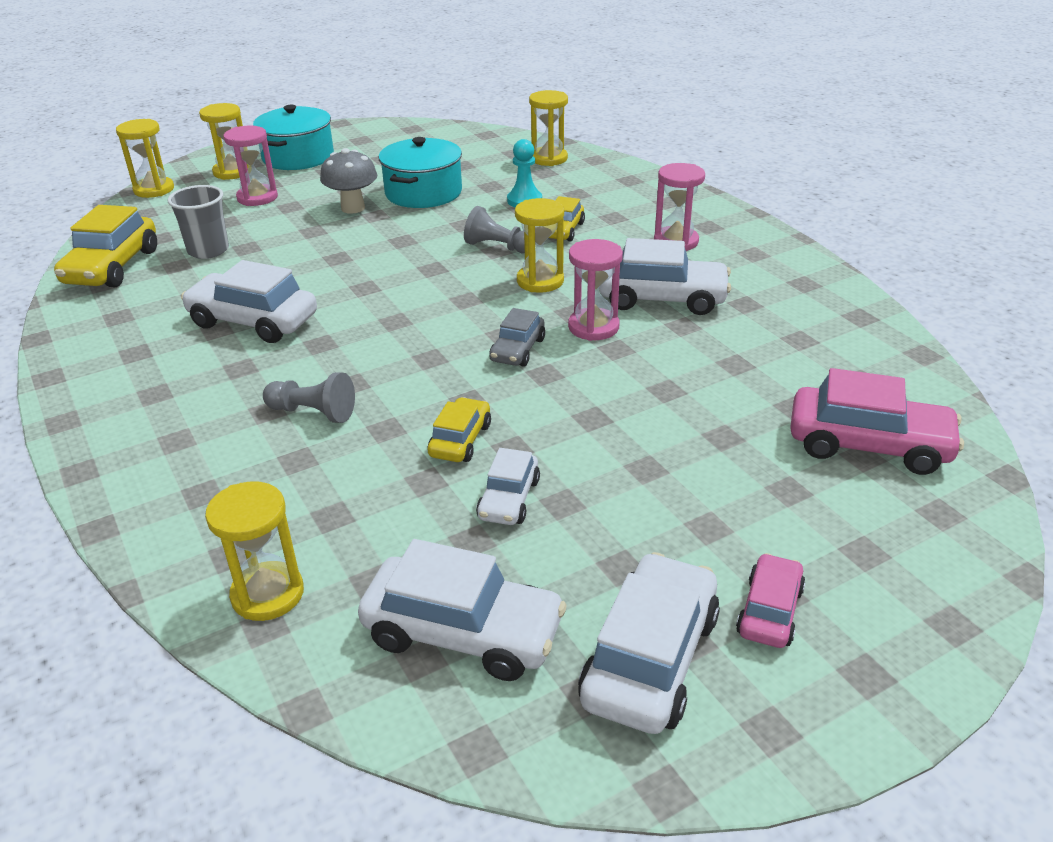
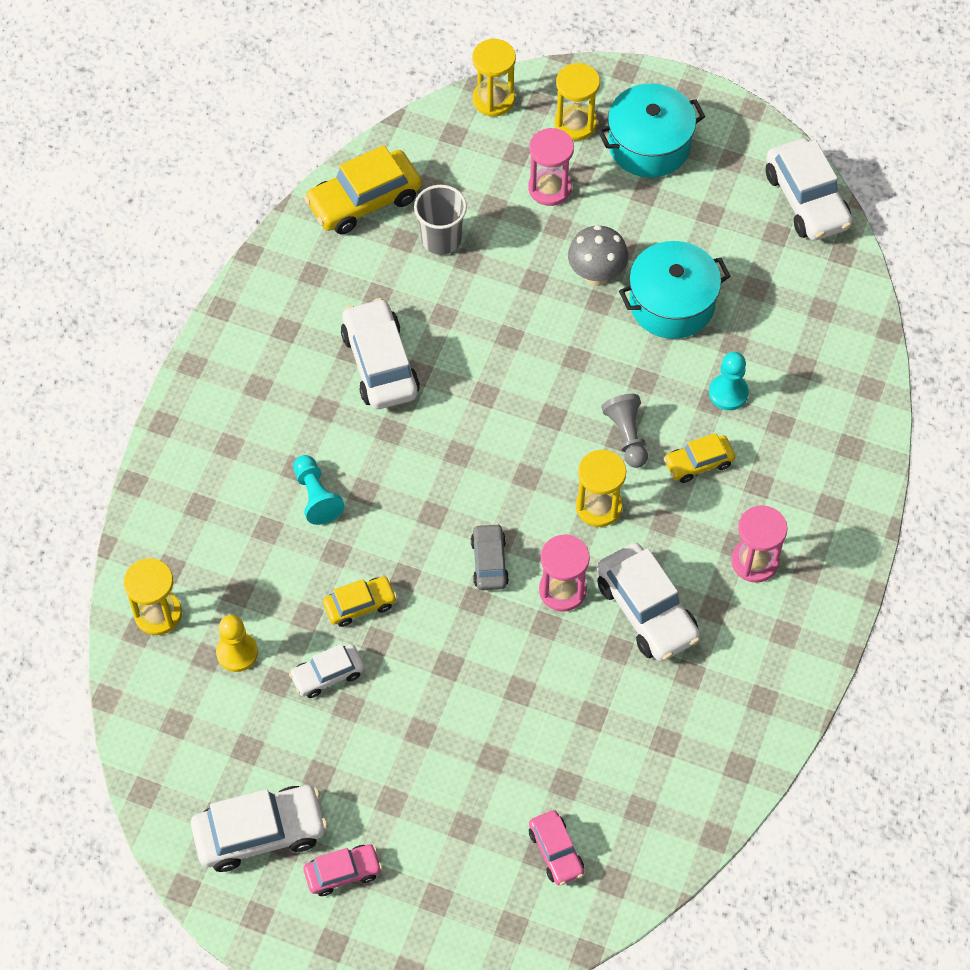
camera: 50 degrees right, 25 degrees up
(313, 412) = (316, 496): grey pawn -> turquoise pawn
(399, 553) = (237, 652): none -> yellow pawn
(463, 632) = (207, 730): white car -> white car (806, 200)
(517, 350) = (489, 562): grey car -> grey car turned 105 degrees clockwise
(548, 159) = (835, 348): yellow hourglass -> none
(868, 445) = (556, 852): pink car -> pink car, size x0.57

